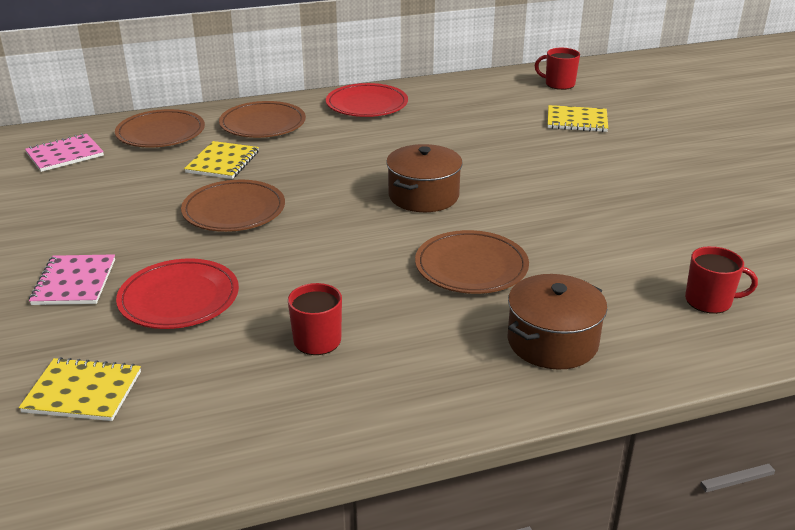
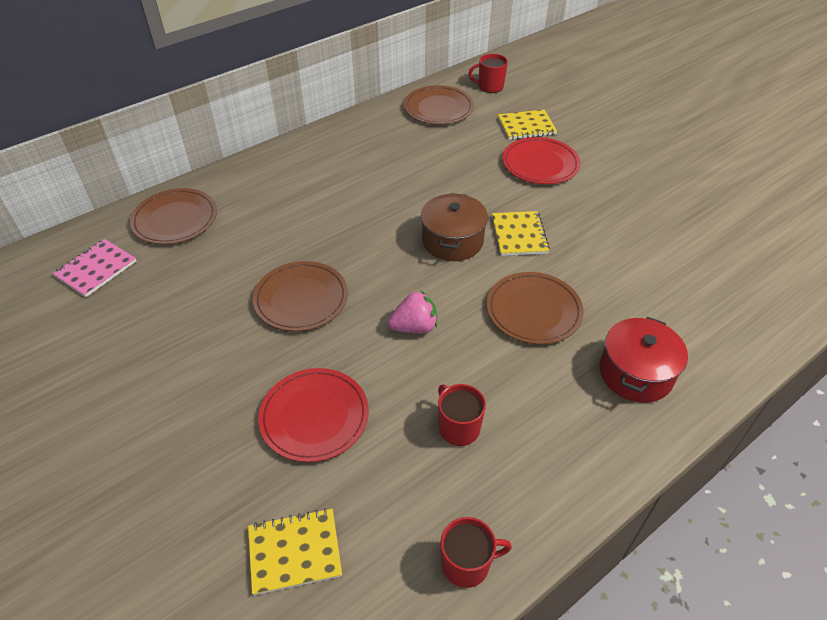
camera: 20 degrees left, 15 degrees up
(74, 282) = (206, 426): pink notebook -> none
(223, 162) = (256, 243): yellow notebook -> yellow notebook (519, 235)
(263, 124) = (265, 187): brown plate -> brown plate (438, 108)
(331, 253) = (414, 327): none -> pink strawberry
(367, 104) = (344, 143): red plate -> red plate (540, 164)
(552, 342) = (636, 373): brown pot -> red pot
(709, 301) = (720, 298): red mug -> red mug (466, 564)

